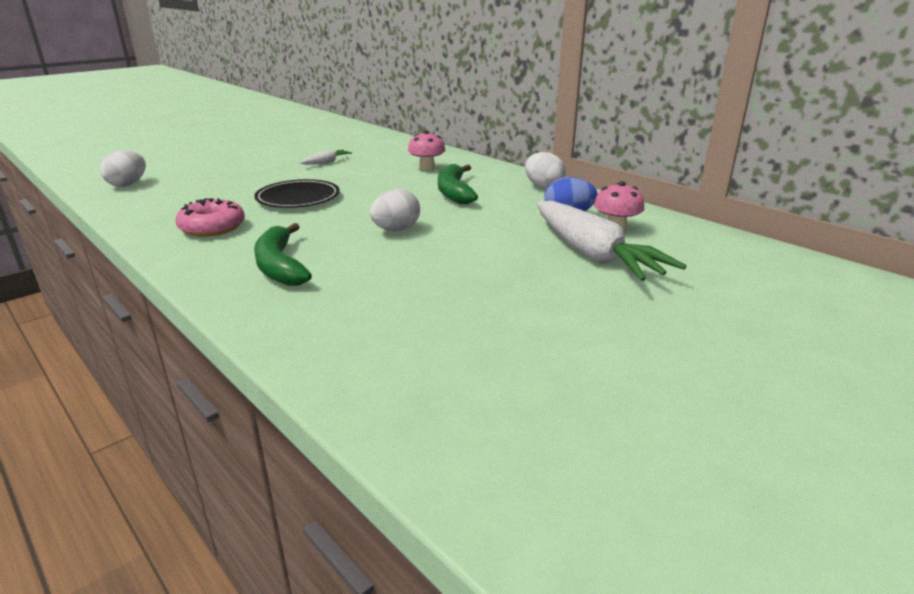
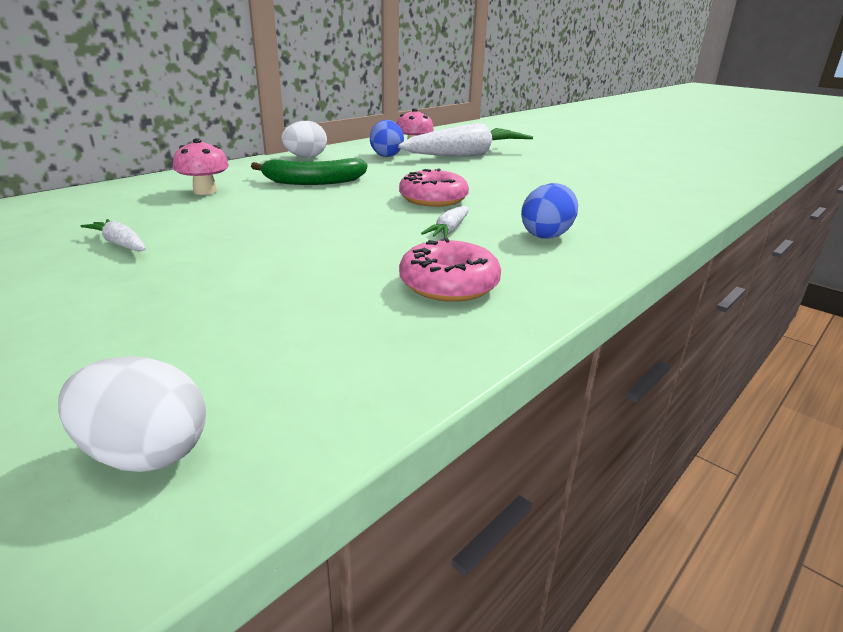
camera: 95 degrees left, 0 degrees up
(279, 266) = (547, 235): green banana -> blue egg
(298, 198) = (318, 247): black plate -> none
(310, 232) = (449, 230): none -> white carrot
(396, 230) = (433, 199): white egg -> pink donut

